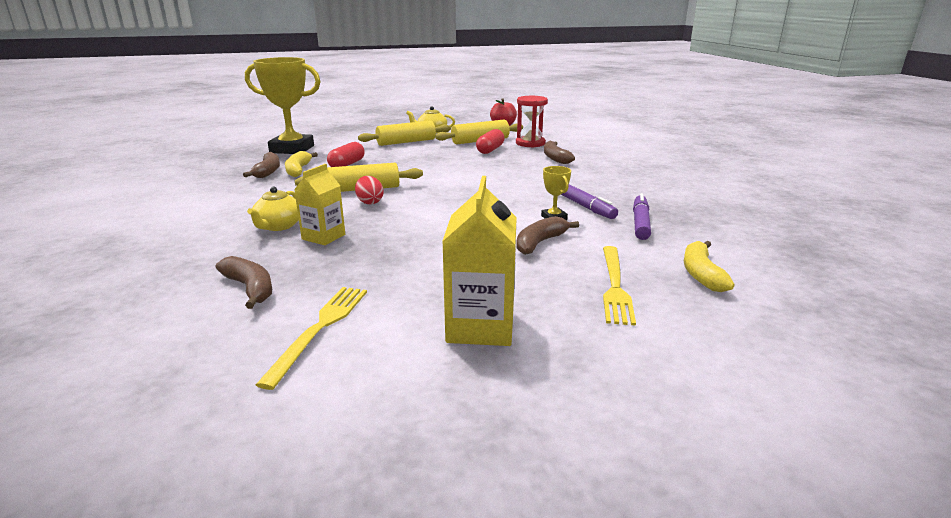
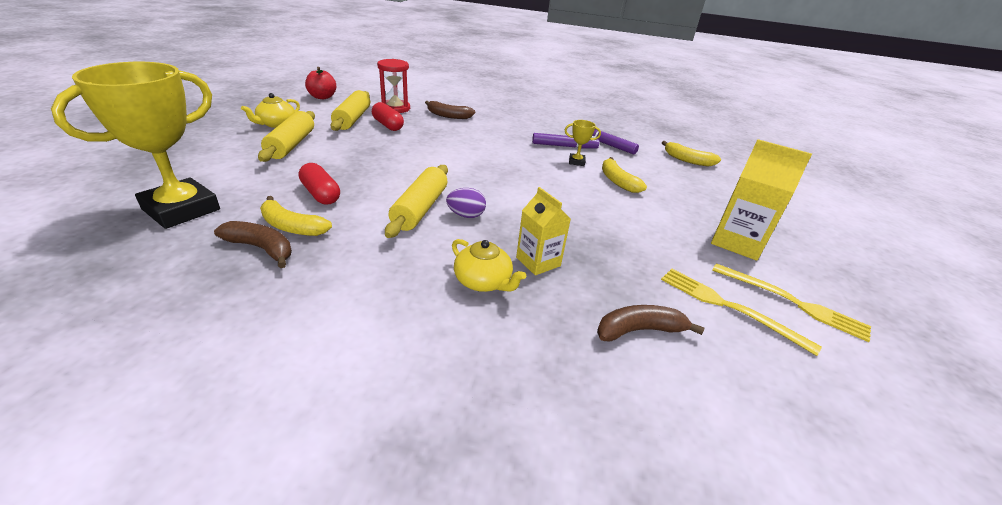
camera: 65 degrees left, 10 degrees up
(369, 202) = (466, 215): red egg -> purple egg
(540, 243) = (617, 181): brown banana -> yellow banana
(615, 286) = (694, 185): yellow fork -> yellow fork (792, 302)

